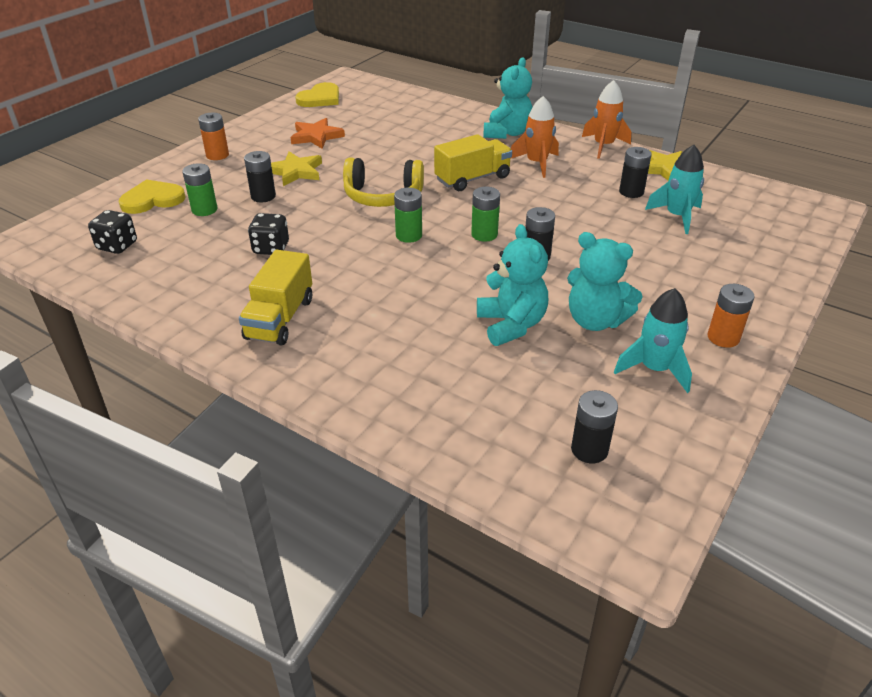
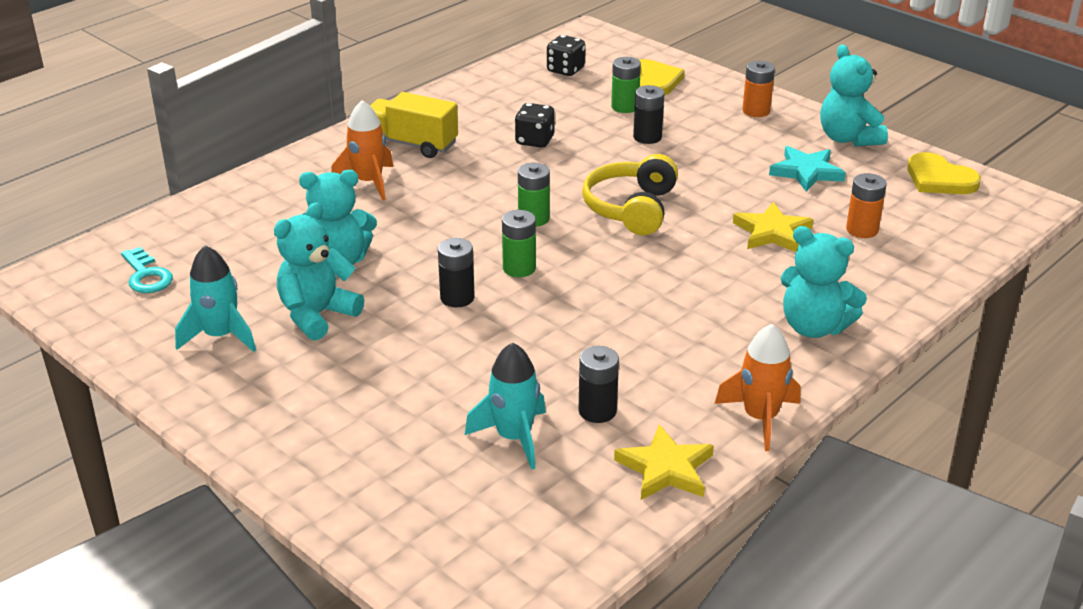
camera: 100 degrees right, 5 degrees down
(264, 123) = (848, 138): none -> turquoise teddy bear
(296, 172) = (705, 156): yellow star -> yellow star (772, 232)
(316, 136) = (806, 172): orange star -> turquoise star
(472, 179) = (665, 277): yellow truck -> none
(536, 163) = (704, 338): orange rocket -> orange rocket (369, 182)
(589, 450) = (146, 276): black battery -> turquoise key
(723, 337) = (240, 398): orange battery -> orange battery (862, 230)

